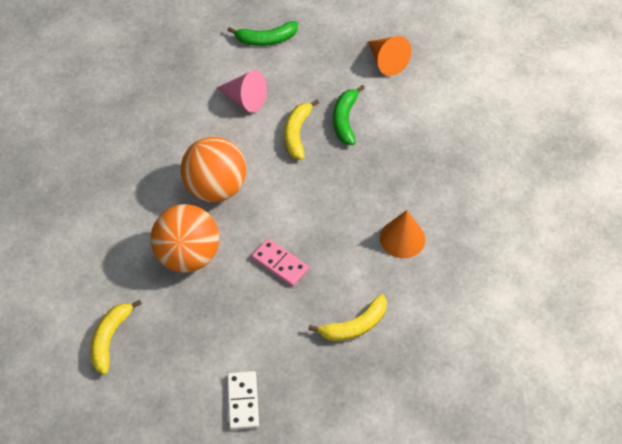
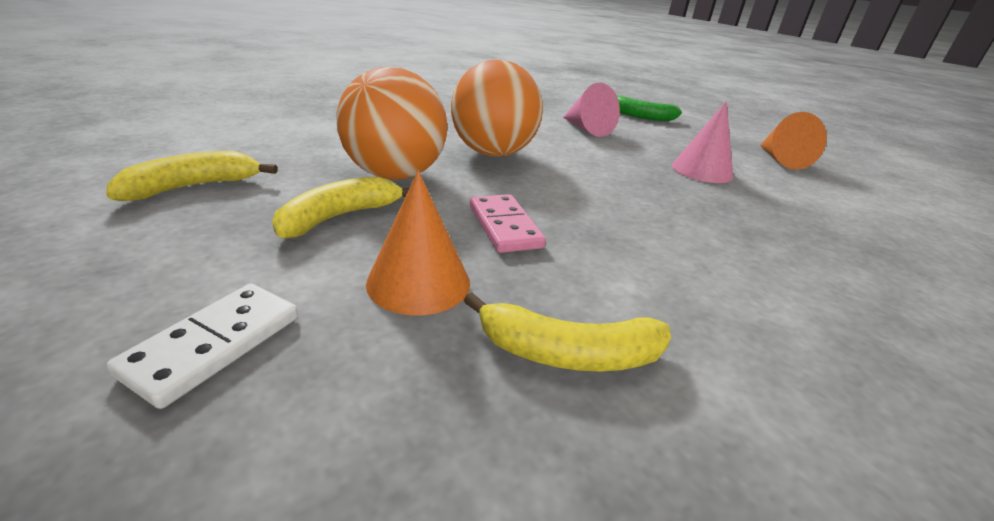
camera: 30 degrees right, 25 degrees down
(297, 133) = (629, 159): yellow banana -> yellow banana (340, 217)
(345, 120) = (702, 171): green banana -> pink cone
(402, 238) = (746, 287): orange cone -> orange cone (418, 282)

